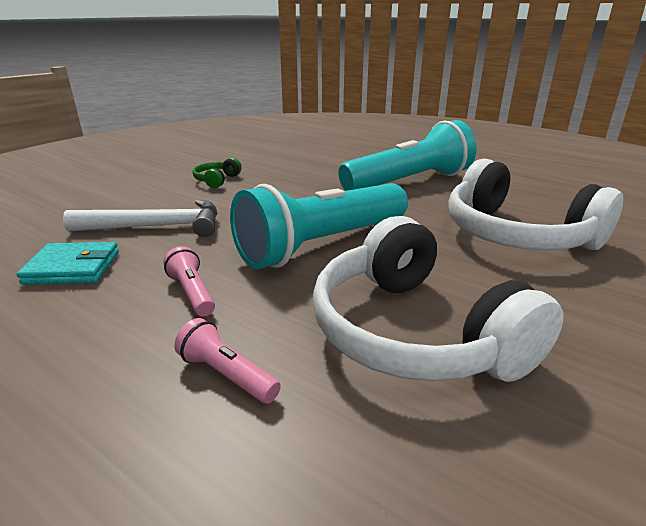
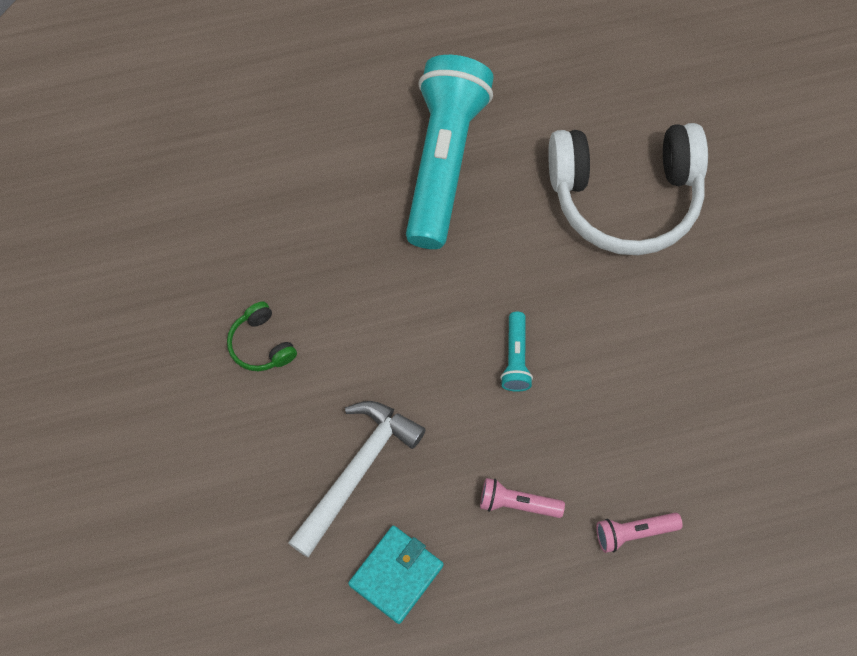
camera: 50 degrees left, 40 degrees up
(322, 245) = (515, 358): turquoise flashlight -> turquoise flashlight, size x0.40
(414, 332) = (678, 397): white headphones -> none

